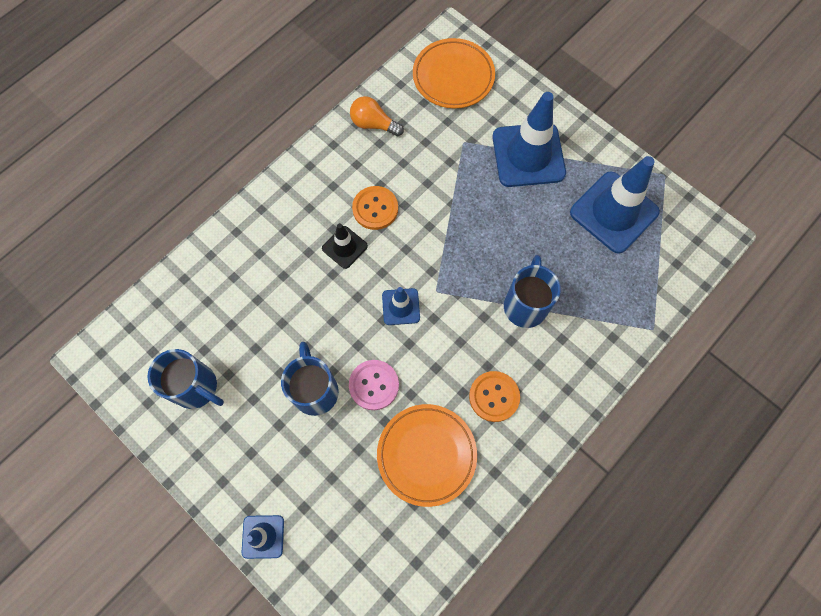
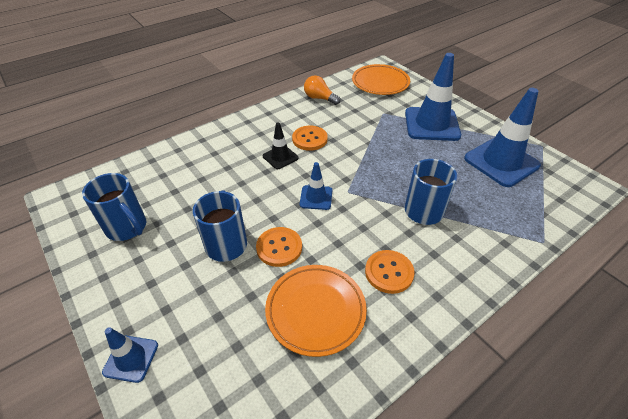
camera: 10 degrees right, 25 degrees down
(374, 385) = (279, 247): pink button -> orange button

